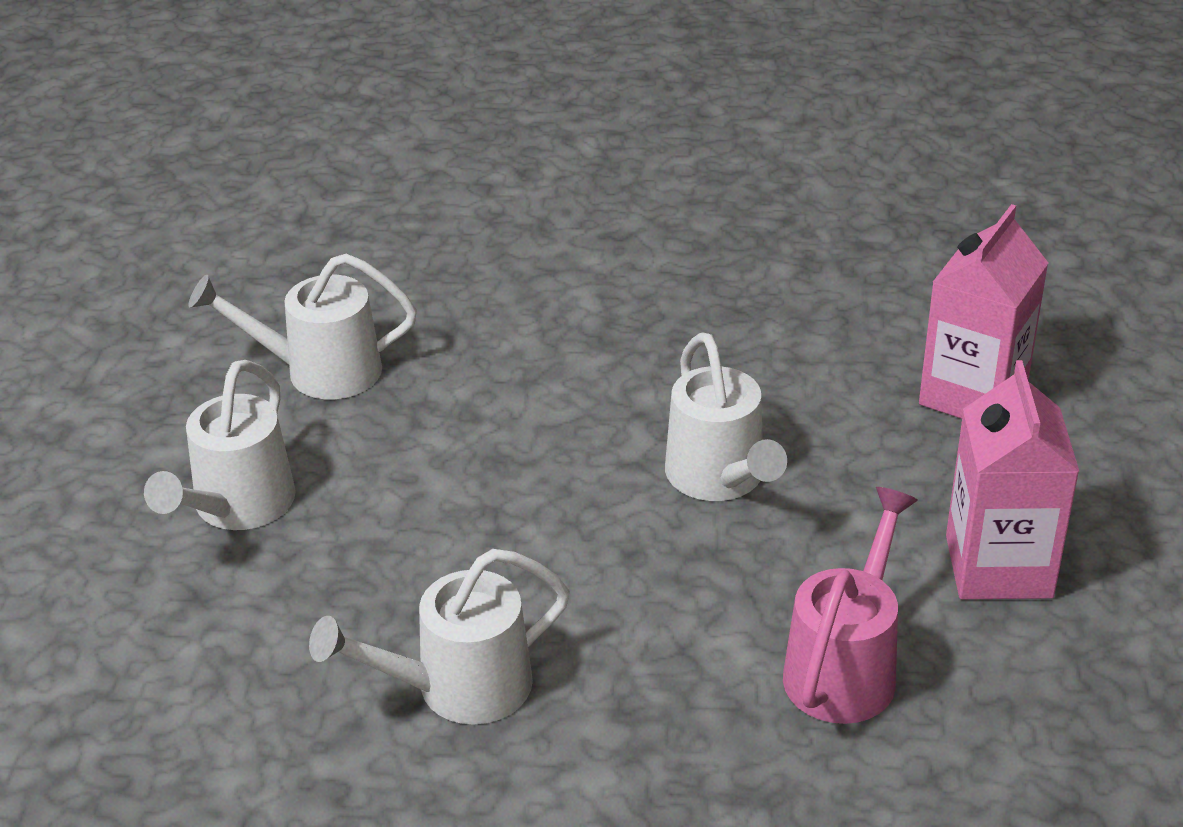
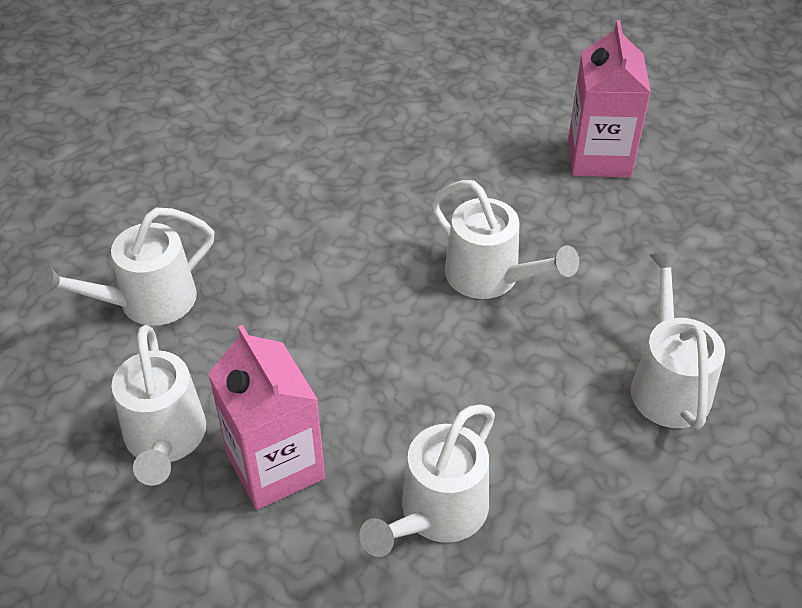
camera: 30 degrees left, 10 degrees up
(845, 666) = (667, 382): pink watering can -> white watering can
(998, 566) = (701, 272): pink carton -> pink carton (275, 466)

